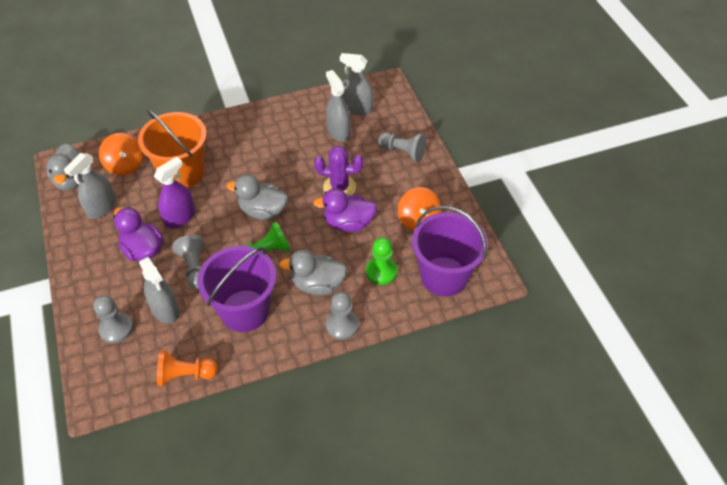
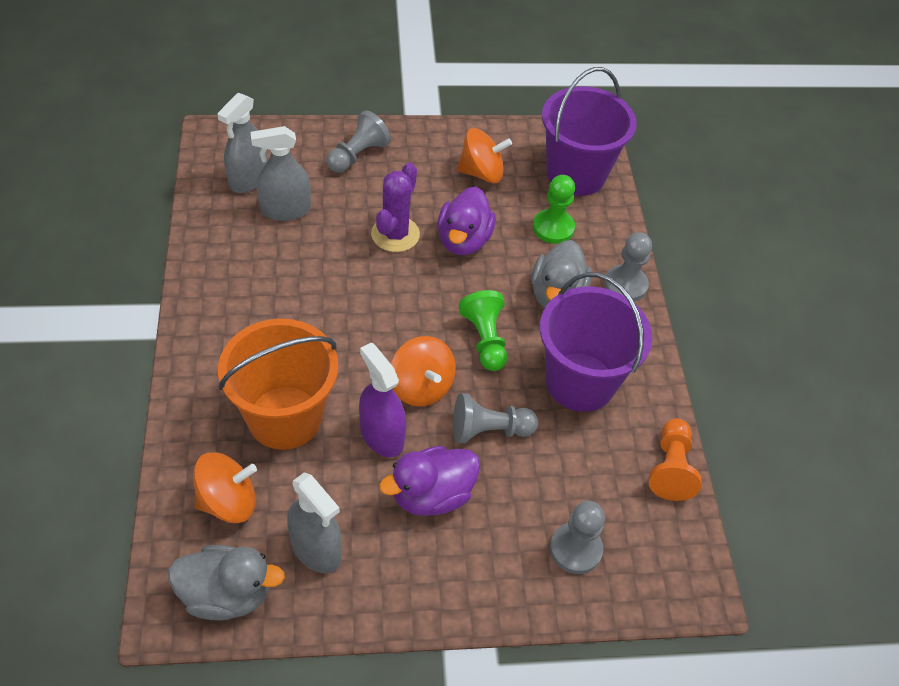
camera: 80 degrees left, 0 degrees up
(165, 309) = (556, 479): grey spray bottle -> none
(219, 228) = (421, 387): none -> orange spinning top
(263, 211) = (407, 328): grey duck -> none

